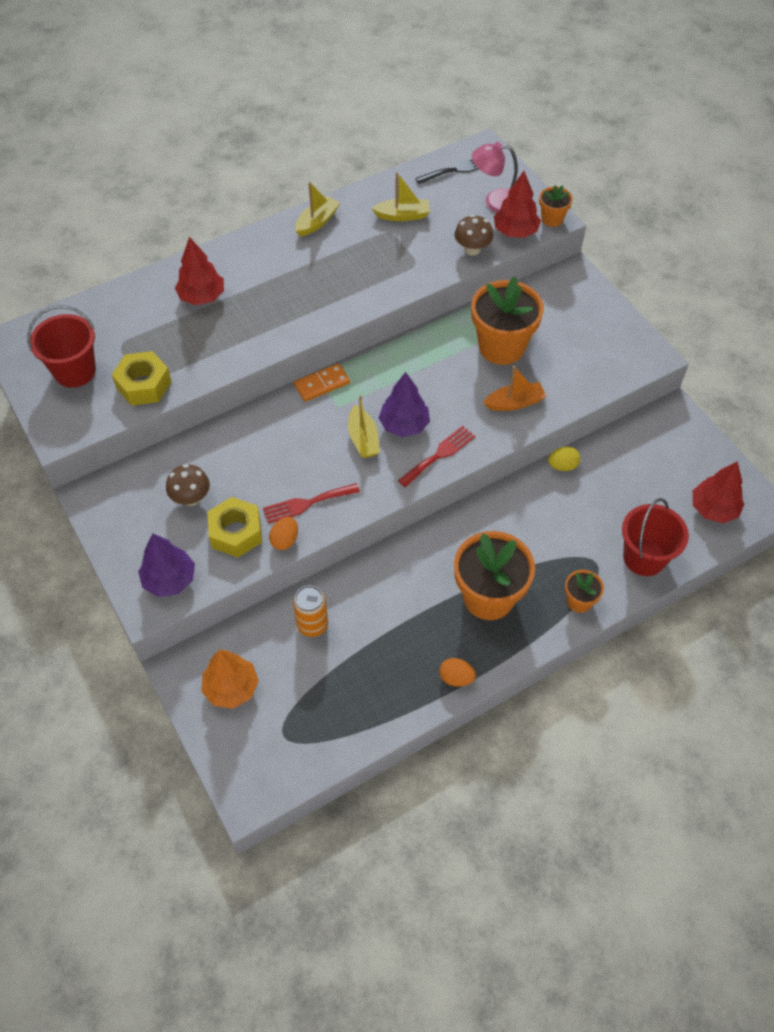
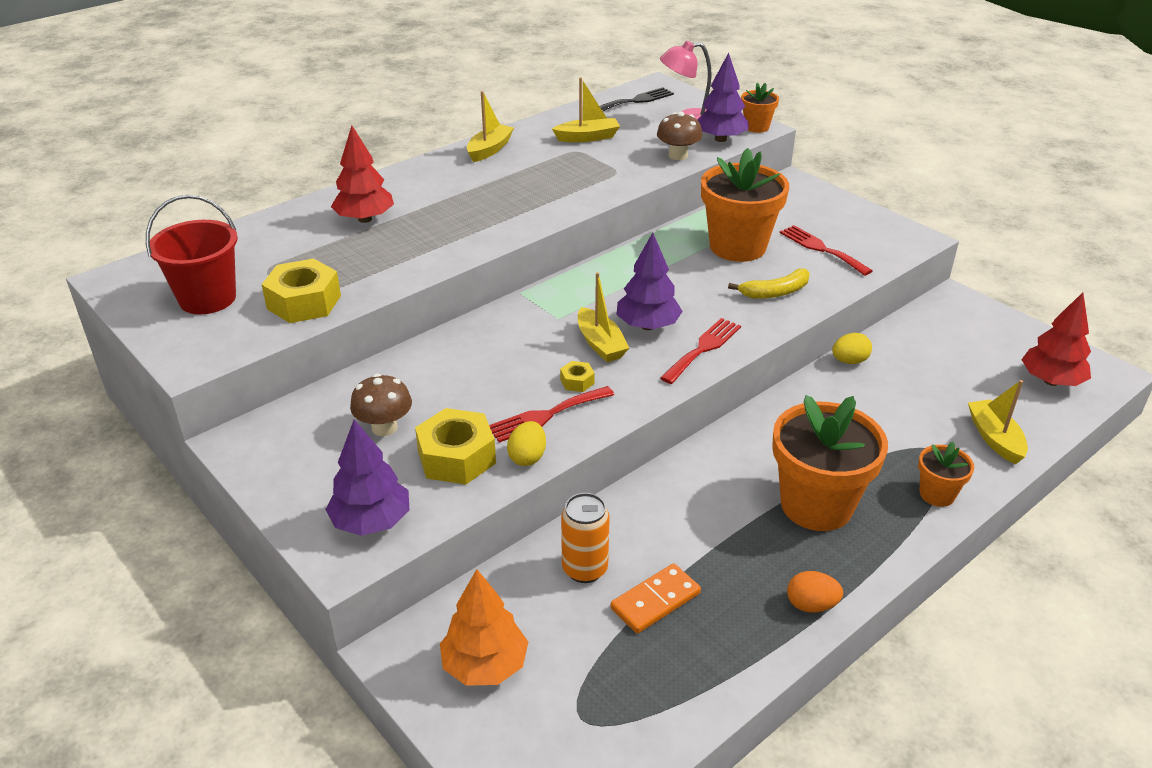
camera: 10 degrees left, 20 degrees down
(285, 540) = (527, 457): orange egg -> yellow egg
(322, 384) = (531, 299): orange domino -> orange domino (655, 601)
(336, 474) = (577, 381): none -> yellow nut
(514, 403) = (775, 292): orange boat -> yellow banana
(515, 232) = (720, 139): red tree -> purple tree
(569, 358) = (821, 249): none -> red fork
(644, 557) = (994, 438): red bucket -> yellow boat

